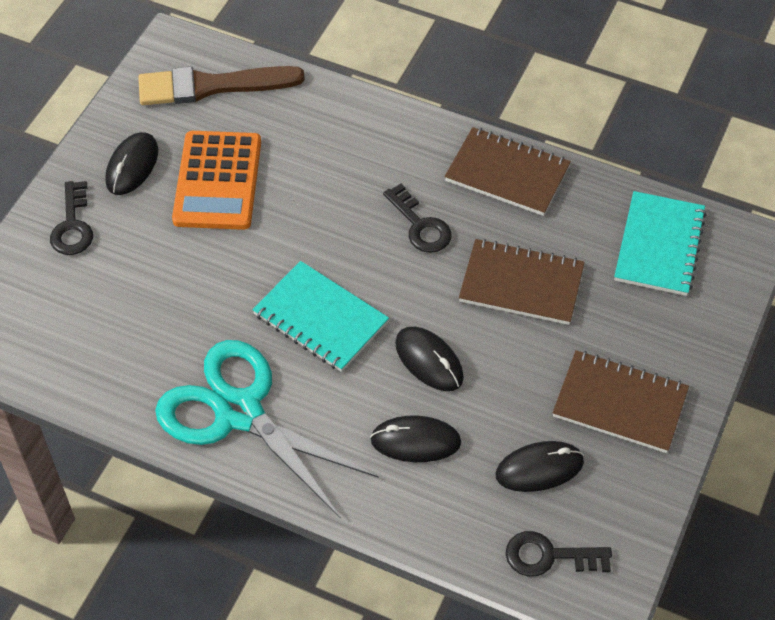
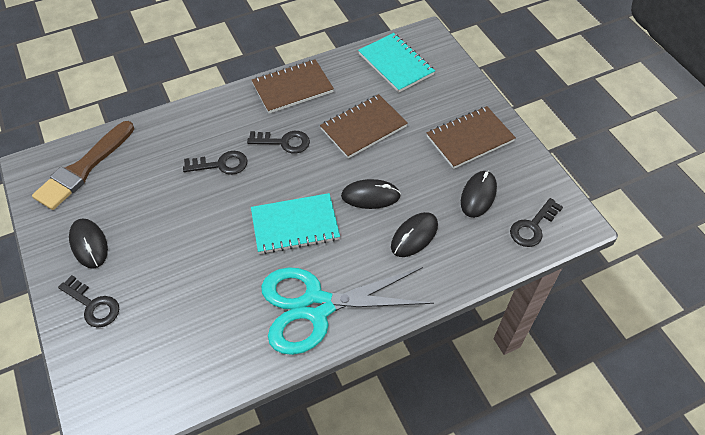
camera: 50 degrees left, 0 degrees up
(218, 181) = (151, 210): orange calculator -> none
(332, 193) = (220, 164): none -> black key

